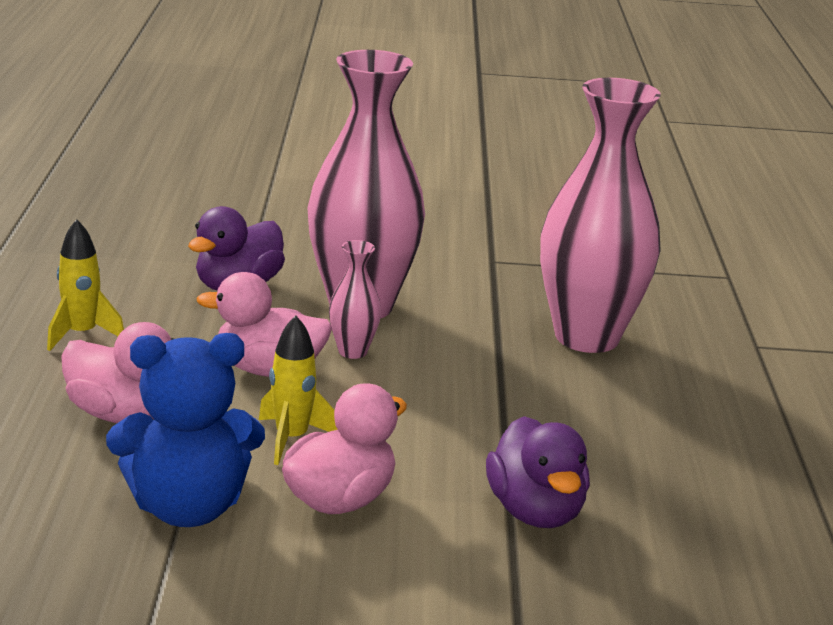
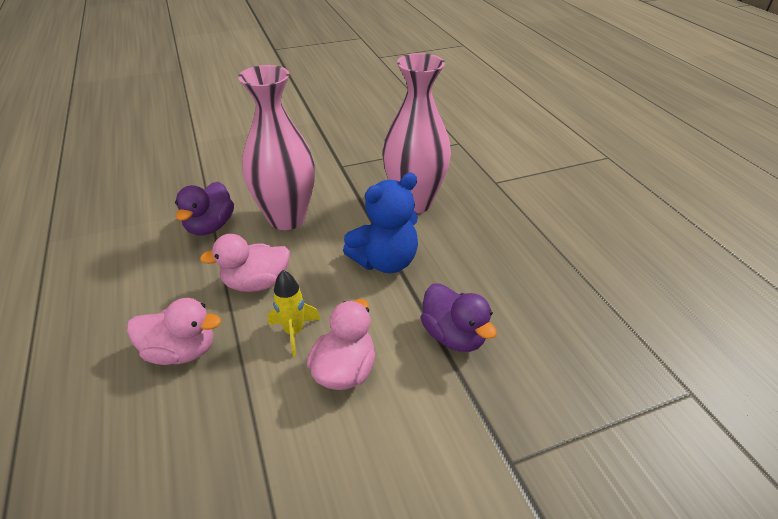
camera: 20 degrees left, 15 degrees up
(82, 334) = (128, 294): yellow rocket -> none
(187, 507) = (256, 414): blue teddy bear -> blue teddy bear (385, 261)
(352, 351) = (298, 253): pink vase -> none

